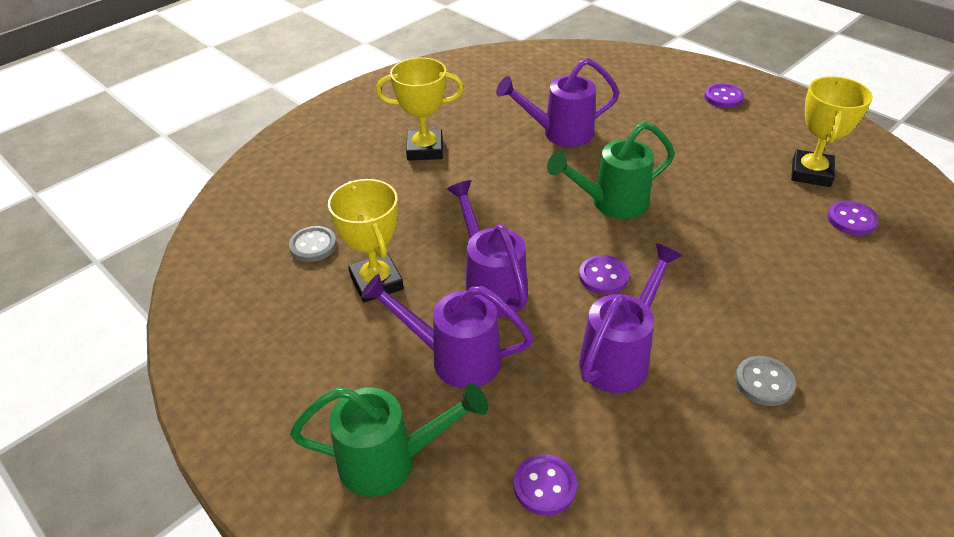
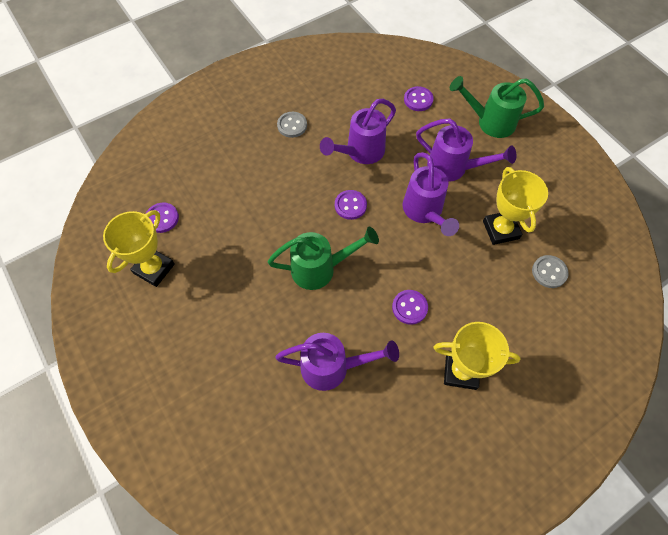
camera: 170 degrees left, 20 degrees up
(723, 97) = (155, 389): purple button -> purple button (409, 307)

